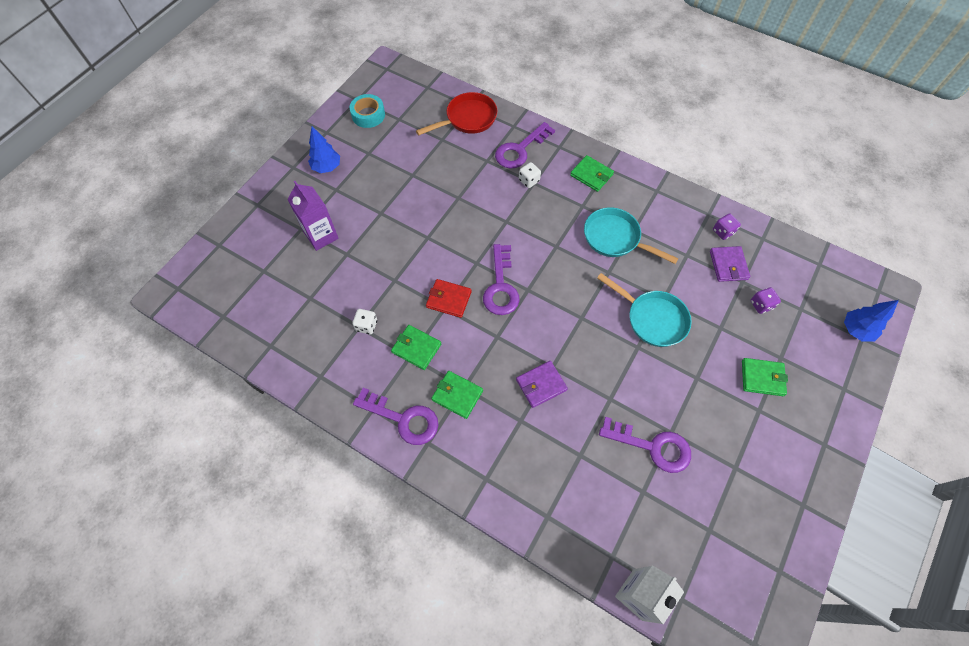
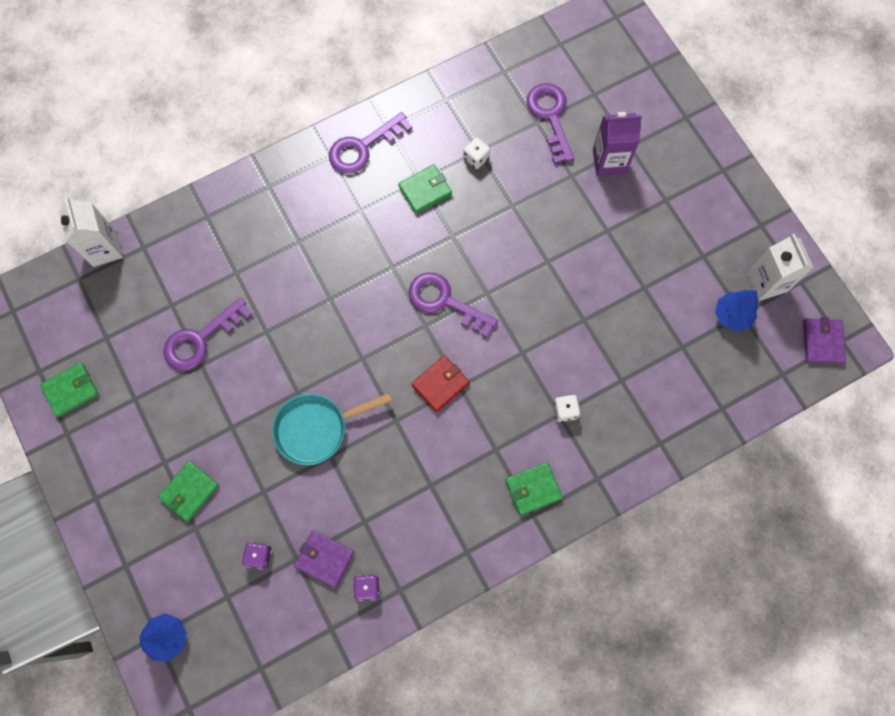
camera: 120 degrees right, 10 degrees up
(327, 167) = (704, 204): blue tree -> blue tree (731, 315)
(368, 115) = (766, 282): turquoise tape -> white carton
(449, 299) = (460, 244): red wallet -> red wallet (440, 384)
(457, 395) = (356, 201): green wallet -> green wallet (71, 390)
(468, 119) = (701, 394): red pan -> none
(520, 150) = (617, 428): purple key -> purple key (550, 116)
(541, 385) = (319, 278): purple wallet -> purple wallet (822, 342)
(615, 238) = (432, 456): turquoise pan -> none

